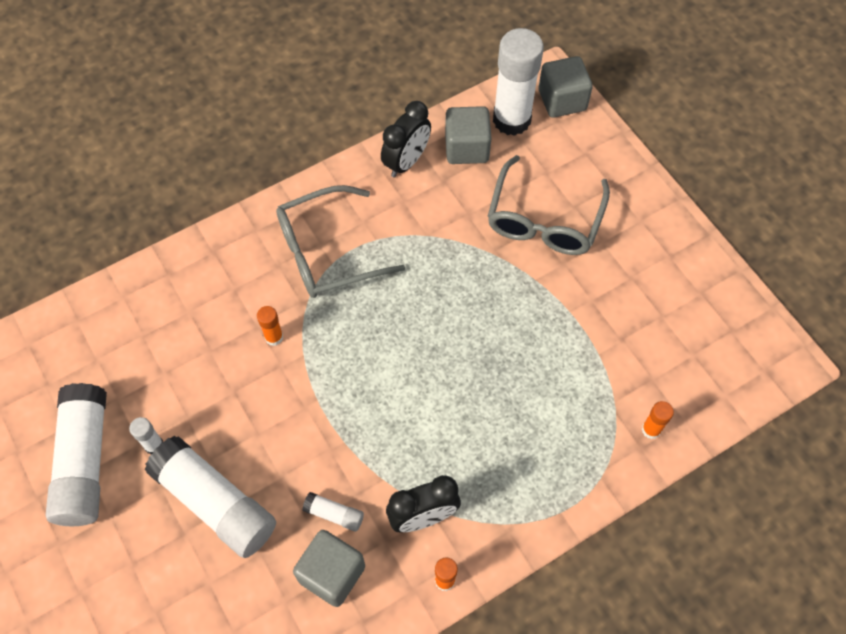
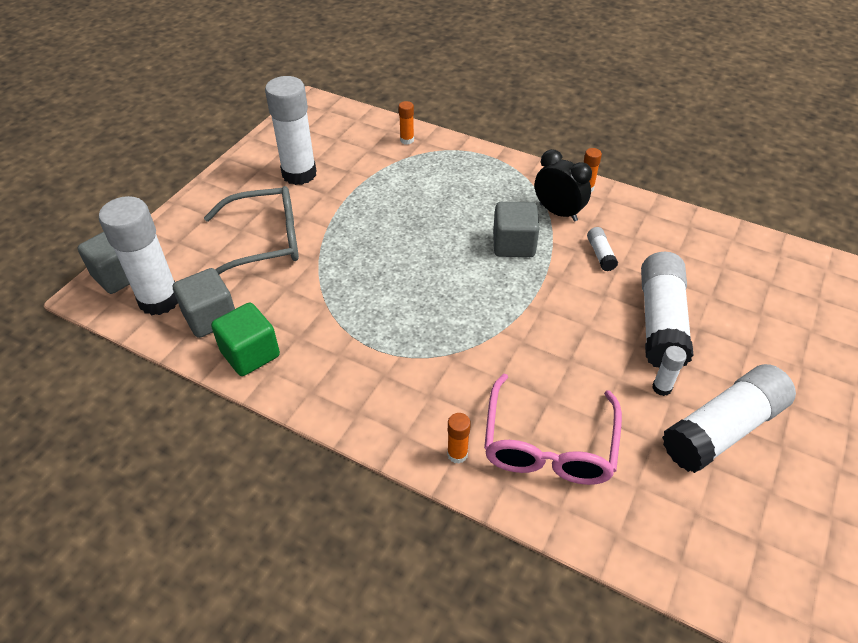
camera: 120 degrees left, 15 degrees down
(174, 322) = (549, 443): none -> pink glasses
(274, 337) = (501, 359): orange glue stick -> orange glue stick (457, 454)
(328, 252) = (389, 364): grey glasses -> none
(332, 573) = (637, 238): grey cube -> grey cube (513, 245)
(406, 162) = (250, 354): black clock -> green cube
(641, 289) = (299, 174): none -> white glue stick

